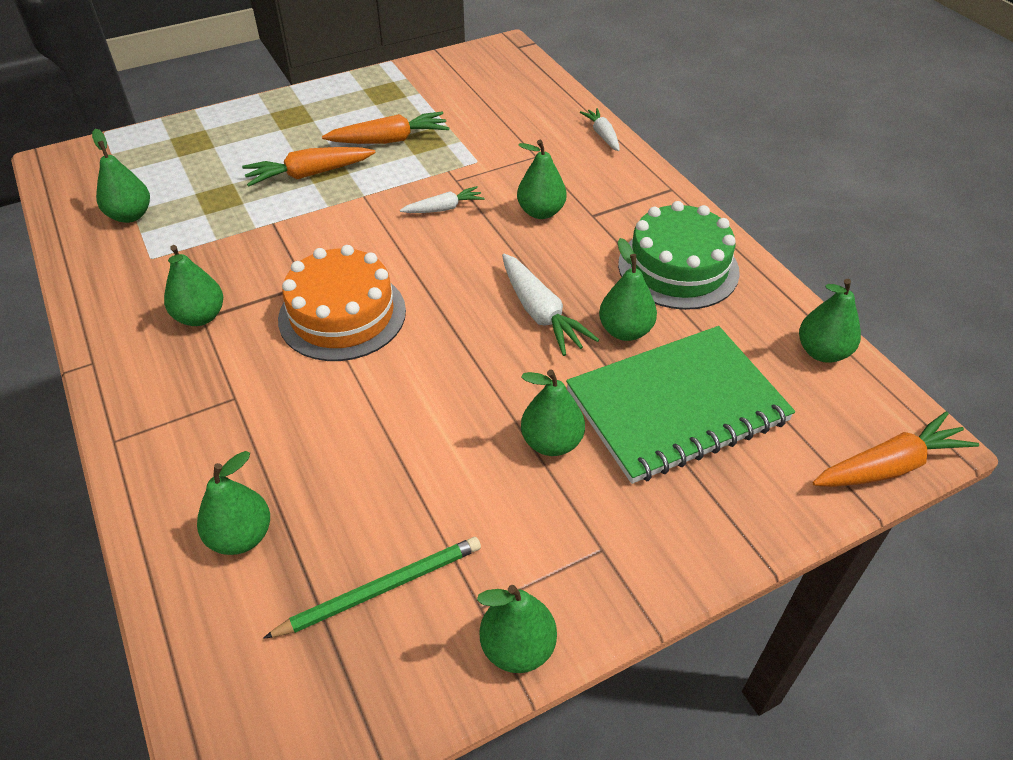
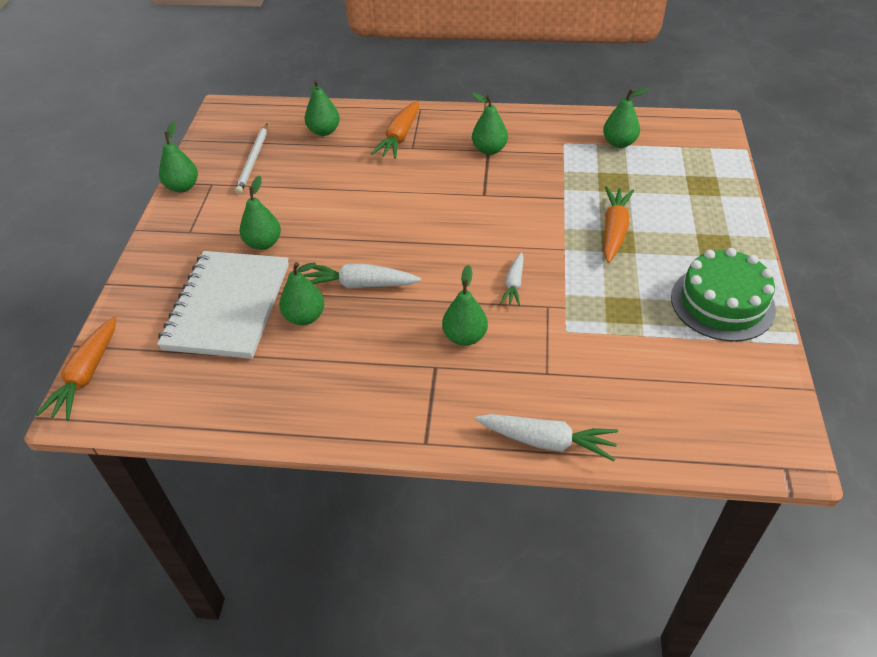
camera: 125 degrees right, 0 degrees up
(342, 315) = (441, 200): orange cake -> none
(381, 589) = (253, 160): green pencil -> white pencil
(390, 140) = (637, 289): orange carrot -> orange carrot (399, 137)
(602, 135) = (547, 441): white carrot -> white carrot, size x1.61
(676, 406) = (228, 306): green notebook -> white notebook
(678, 268) = (331, 383): green cake -> green cake (722, 303)
(822, 352) = (181, 410): green pear -> none

